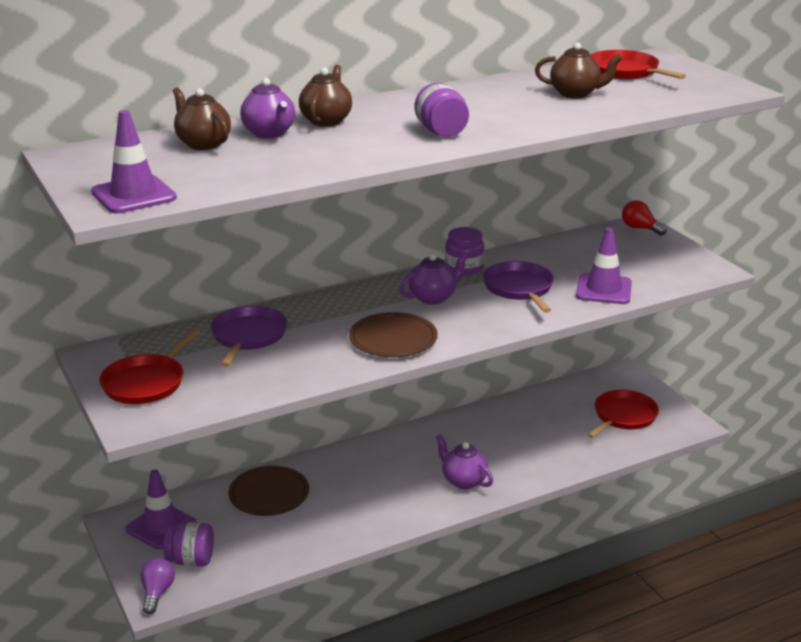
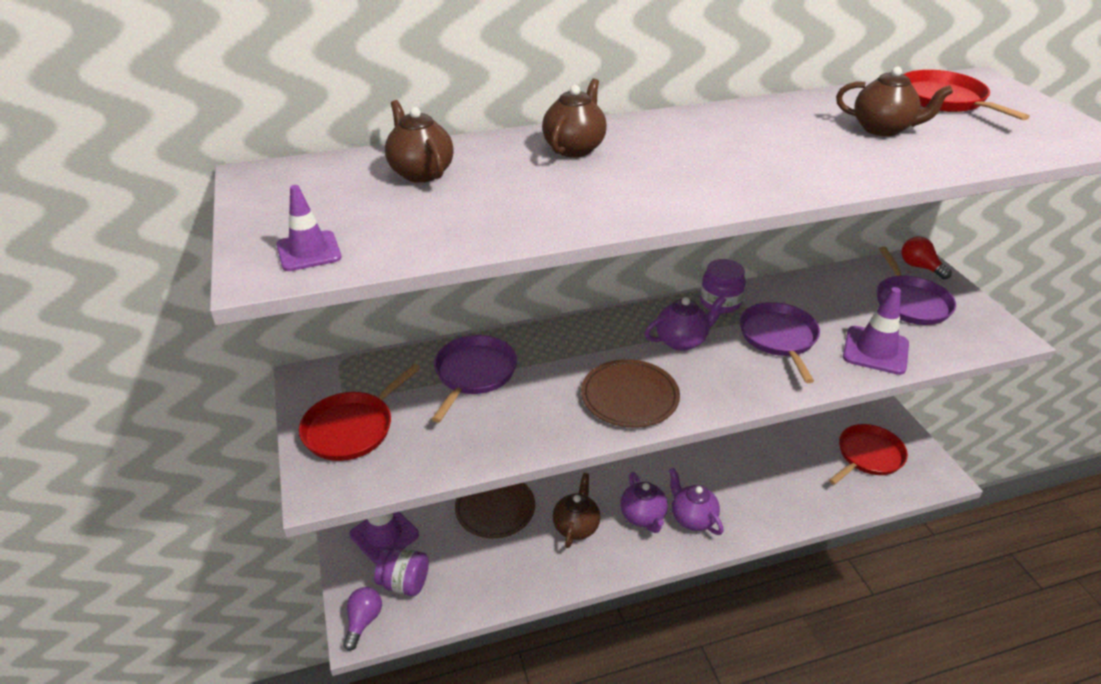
camera: 10 degrees right, 10 degrees up
(134, 195) = (309, 251): purple traffic cone -> purple traffic cone, size x0.66
(269, 133) = (503, 162): purple teapot -> purple teapot (643, 517)
(352, 499) = (576, 526): none -> brown teapot
(441, 132) = (711, 178): purple jar -> none
(632, 254) = (910, 302): none -> purple pan

